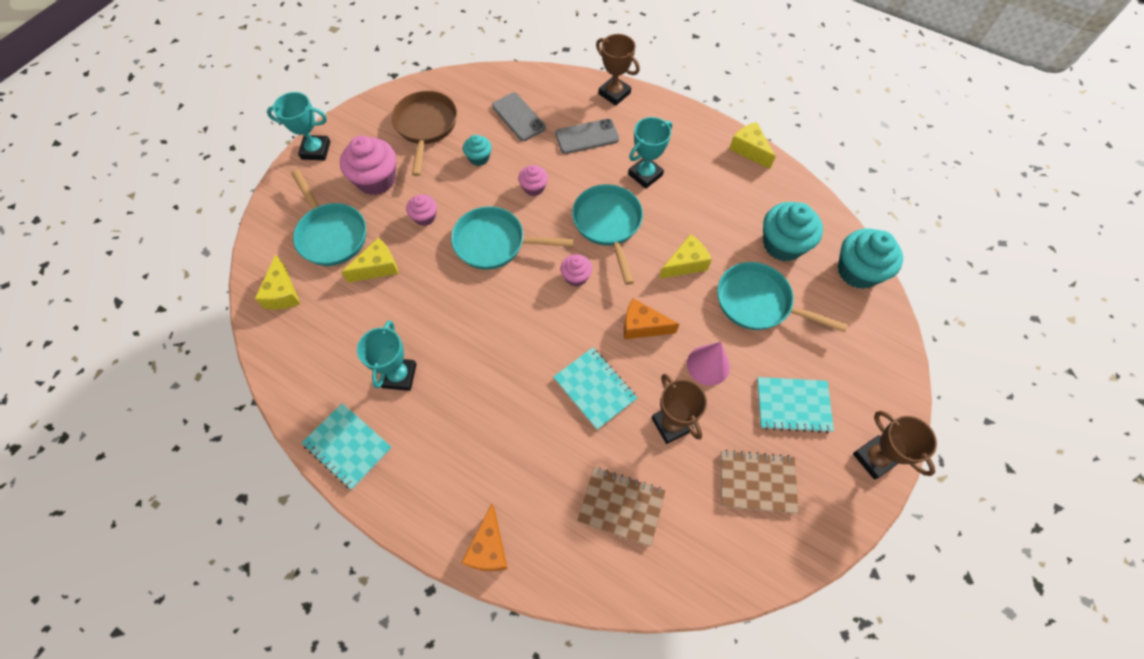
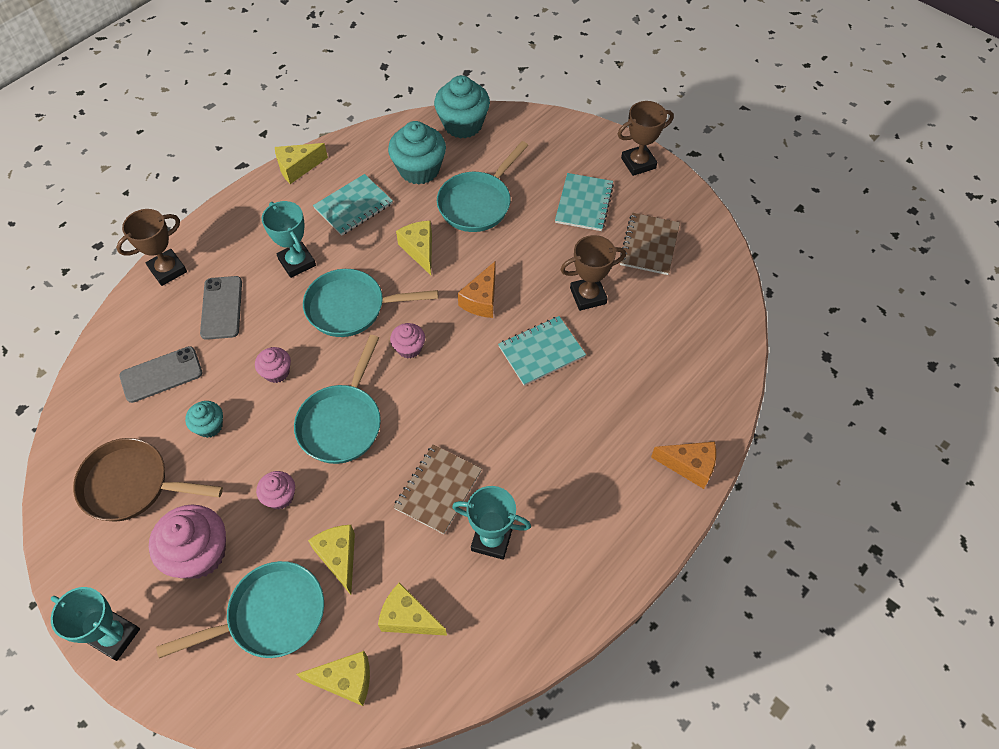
camera: 80 degrees left, 5 degrees down
(316, 150) = (115, 636): turquoise trophy -> turquoise trophy turned 75 degrees counterclockwise
(330, 325) = (408, 618): none -> yellow cheese
(348, 446) = (567, 600): turquoise notebook -> turquoise notebook (353, 206)
(621, 506) = (660, 350): brown notebook -> brown notebook (438, 489)
(708, 365) = (534, 255): pink cone -> none

